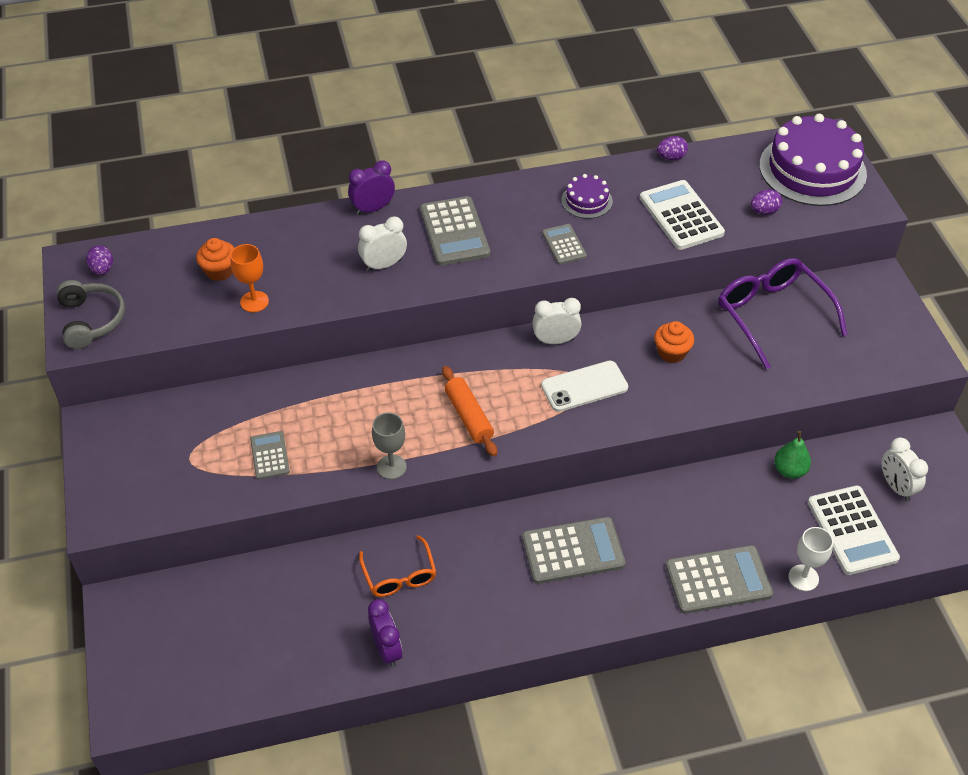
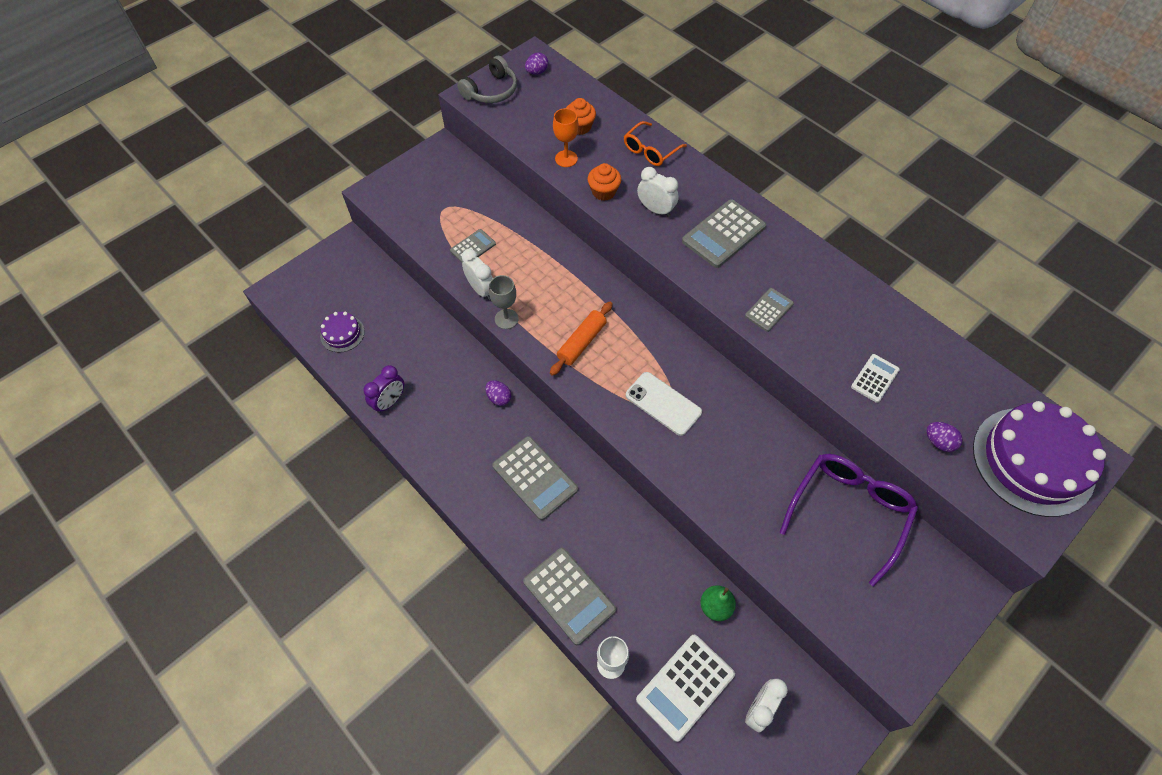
camera: 60 degrees right, 10 degrees up
(373, 208) = (706, 175): purple clock -> none
(399, 575) = (451, 379): orange glasses -> orange glasses (650, 150)
(555, 340) = (695, 362): white clock -> white clock (481, 290)
(587, 200) = (832, 302): purple cake -> purple cake (342, 333)
(671, 157) = (940, 339): purple egg -> purple egg (499, 398)
(671, 352) = (744, 450): orange cupcake -> orange cupcake (603, 192)
(681, 216) = (874, 378): white calculator -> white calculator, size x0.57

